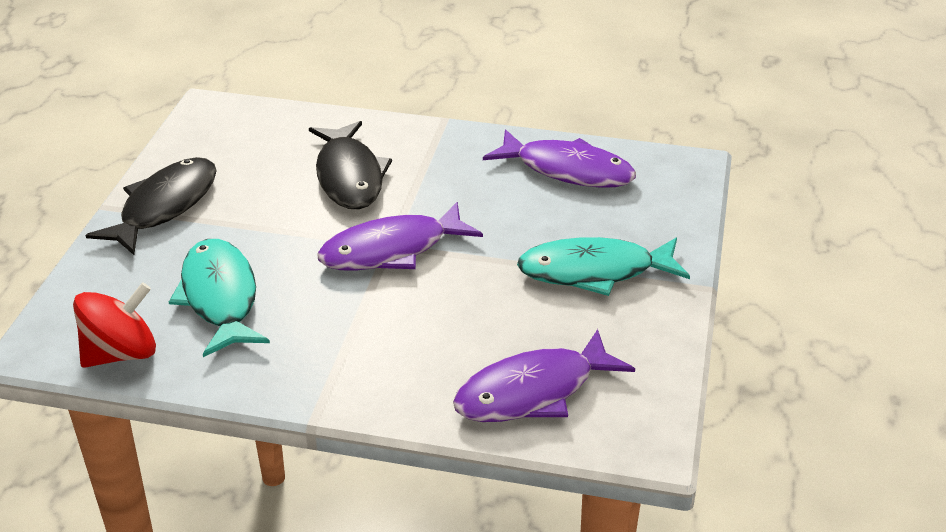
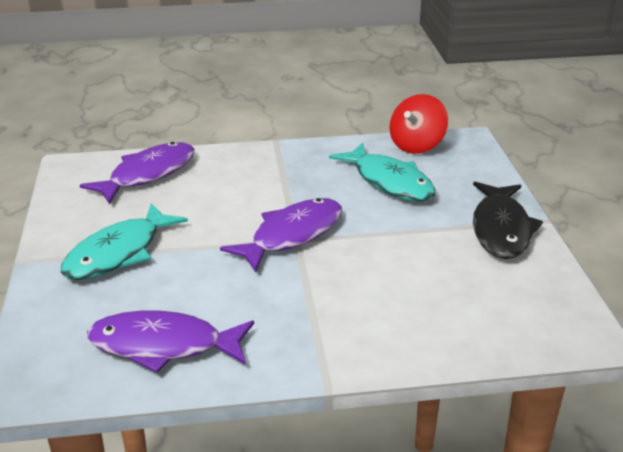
camera: 160 degrees right, 5 degrees down
(349, 176) = (375, 289): black fish -> none
(594, 271) = (118, 253): turquoise fish -> turquoise fish turned 150 degrees clockwise

